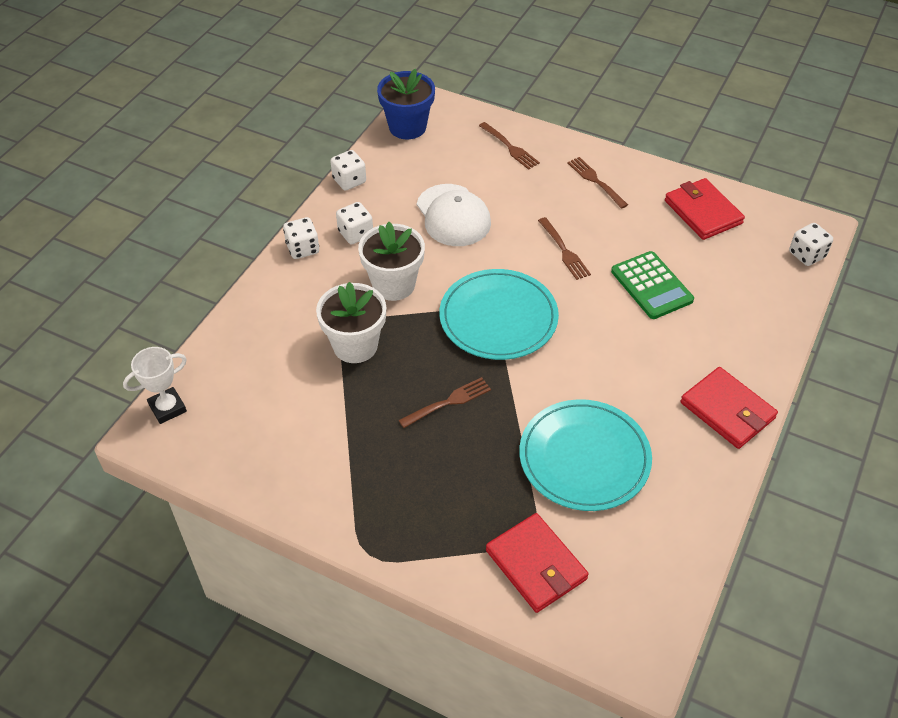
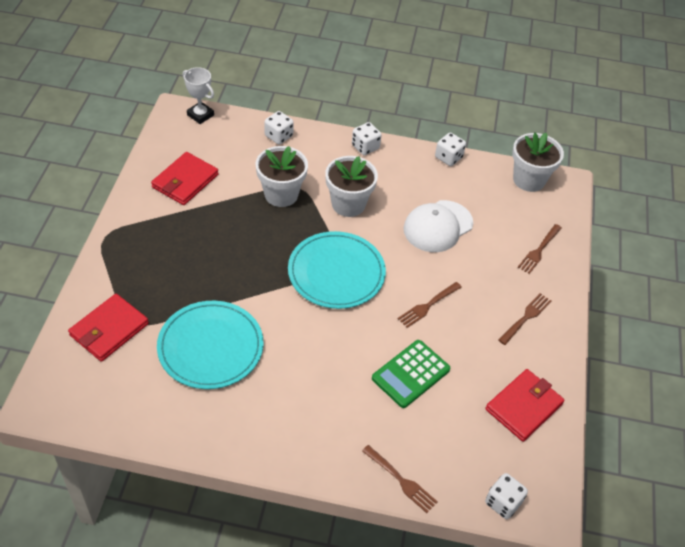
camera: 70 degrees right, 0 degrees up
(355, 233) = (393, 172): white dice -> white dice (278, 136)
(407, 127) = (529, 180): blue flower pot -> white flower pot
(448, 402) = (243, 256): brown fork -> brown fork (400, 480)
(727, 410) = (284, 444): red wallet -> red wallet (185, 181)

